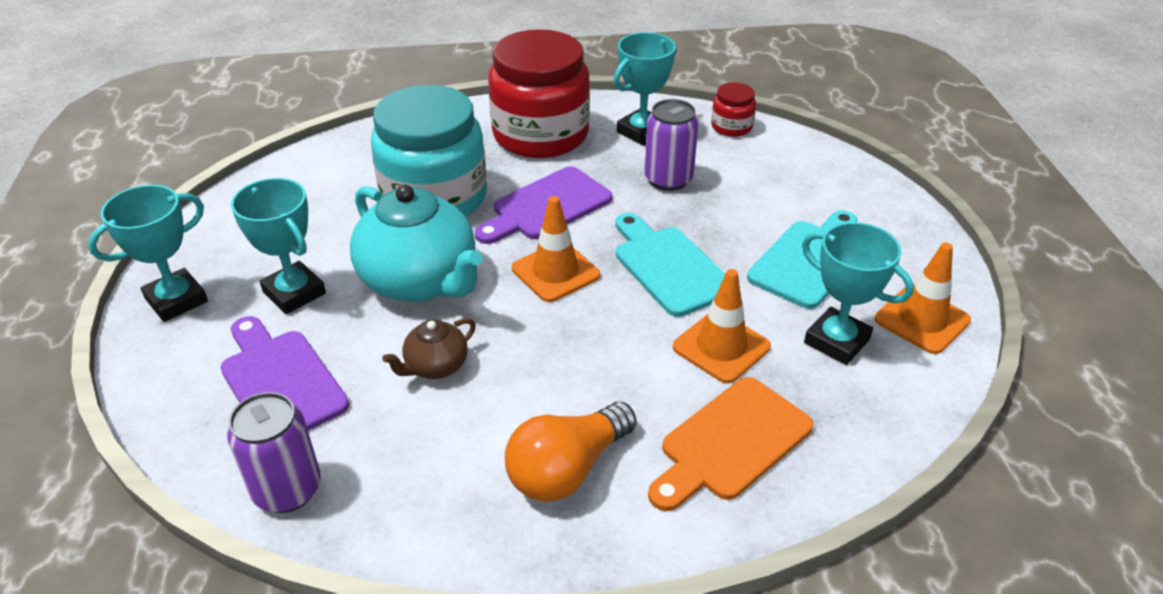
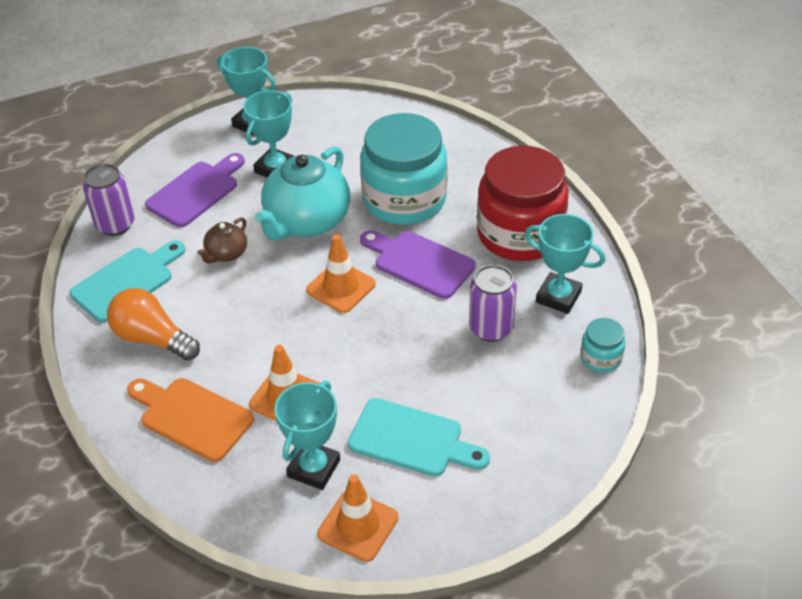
camera: 75 degrees right, 5 degrees up
(435, 366) = (226, 254): brown teapot -> brown teapot turned 90 degrees counterclockwise
(669, 267) = (370, 350): turquoise cutting board -> turquoise cutting board (127, 282)
(731, 127) = (601, 358): red jar -> turquoise jar

